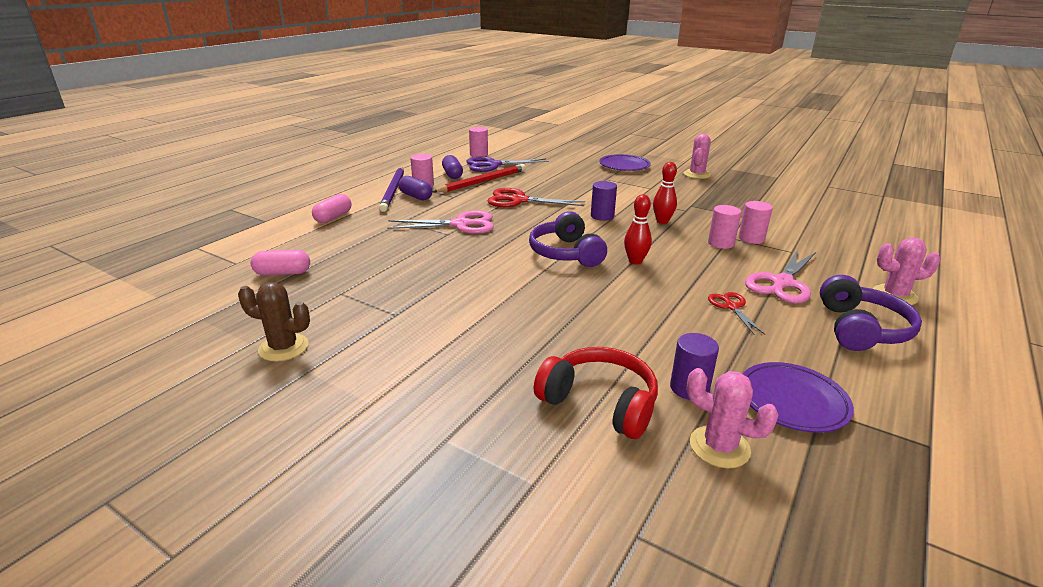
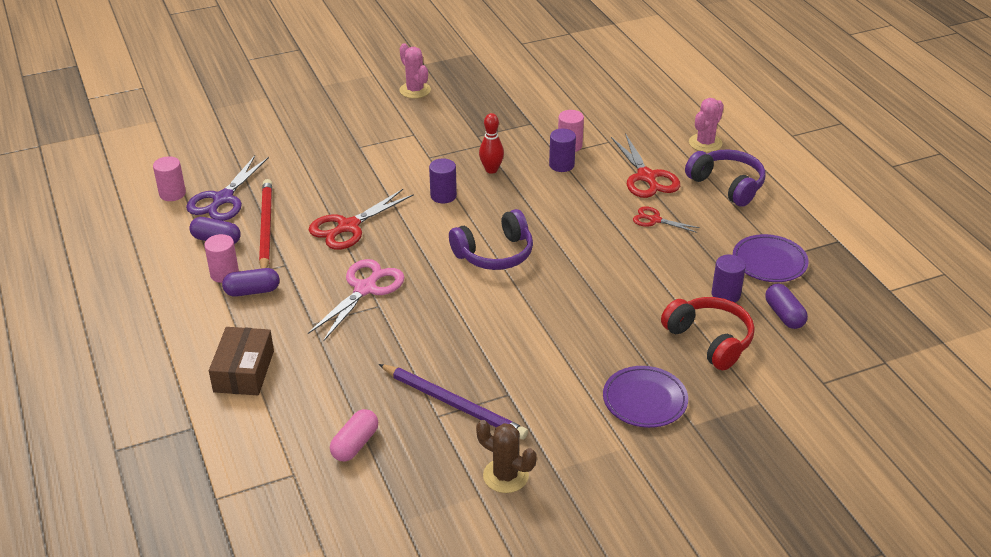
camera: 55 degrees left, 10 degrees up
(283, 348) = (505, 476): brown cactus -> brown cactus turned 75 degrees clockwise
(333, 217) = (244, 371): pink capsule -> brown box
(393, 190) = (213, 301): purple pencil -> purple pencil (454, 404)
(566, 253) = (494, 254): purple headphones -> purple headphones turned 45 degrees counterclockwise
(600, 403) = (709, 340): red headphones -> red headphones turned 75 degrees clockwise
(624, 166) = (339, 117): purple plate -> purple plate (644, 400)
(635, 261) = (546, 225): red bowling pin -> none
(719, 447) = (784, 315): pink cactus -> purple capsule
(721, 243) = (561, 165): pink cylinder -> purple cylinder
(782, 283) = (646, 177): pink scissors -> red scissors

